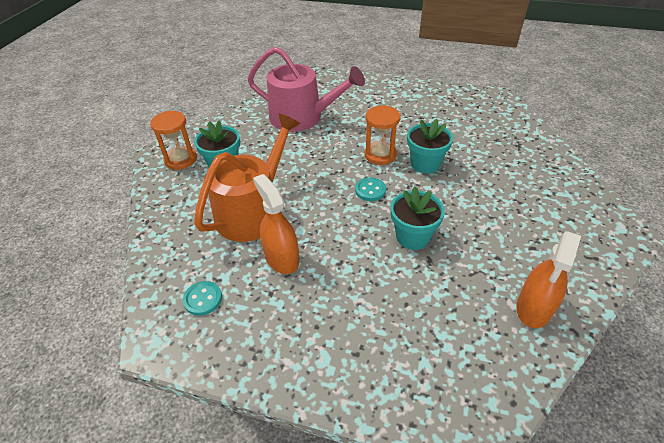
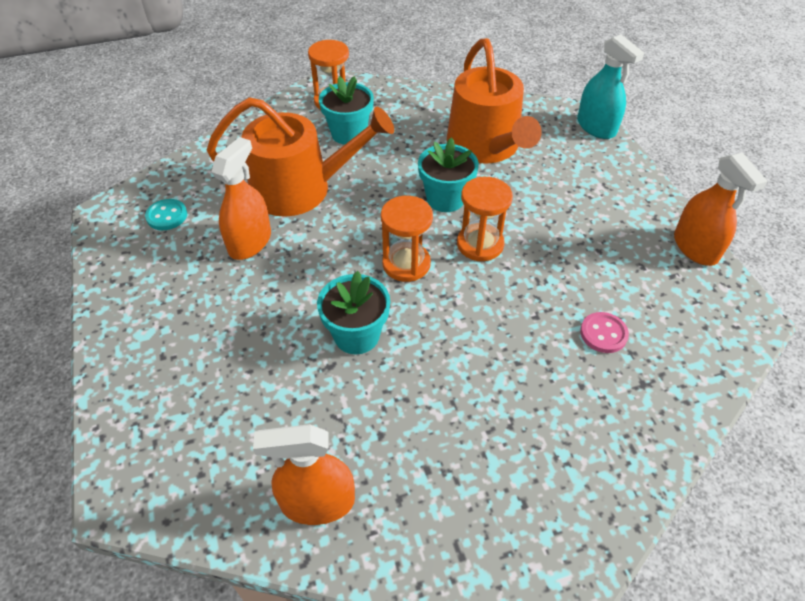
camera: 55 degrees right, 5 degrees up
(302, 117) = (486, 147): pink watering can -> orange watering can
(329, 75) = (596, 127): none -> turquoise spray bottle
(370, 190) = (406, 264): turquoise button -> orange hourglass
(425, 164) = (501, 294): turquoise flower pot -> turquoise flower pot (445, 199)
(444, 89) = (695, 247): none -> orange spray bottle
(478, 142) = (603, 334): none -> pink button

